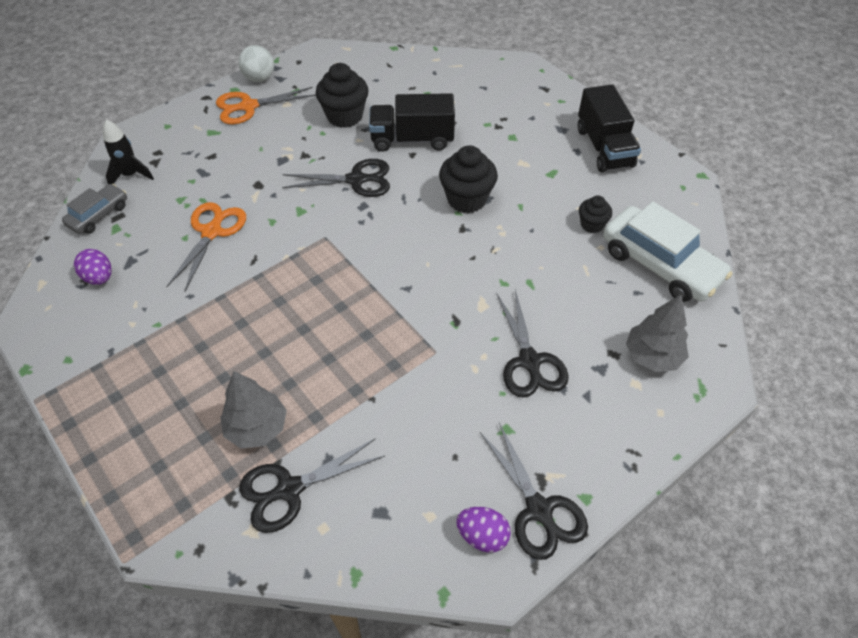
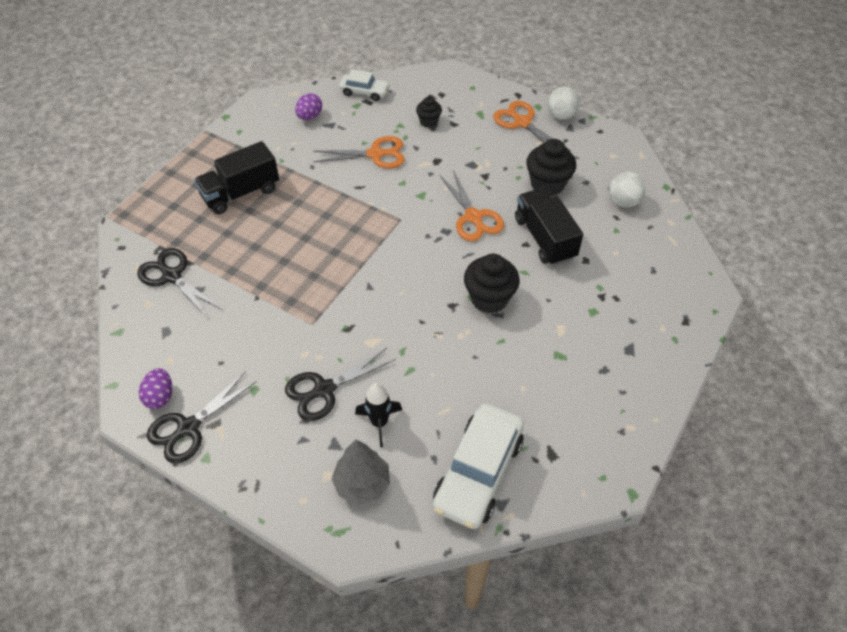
camera: 70 degrees right, 0 degrees up
(99, 215) = (364, 92): grey car -> white car
(131, 175) = (410, 91): black rocket -> black rocket (379, 422)
(257, 428) = (214, 242): grey tree -> none
(356, 180) = (473, 217): black scissors -> orange scissors
(396, 77) = (623, 201): none -> white ball
(591, 225) = (504, 403): black cupcake -> black cupcake (428, 121)
(604, 147) = (623, 392): black truck -> black truck (241, 193)

